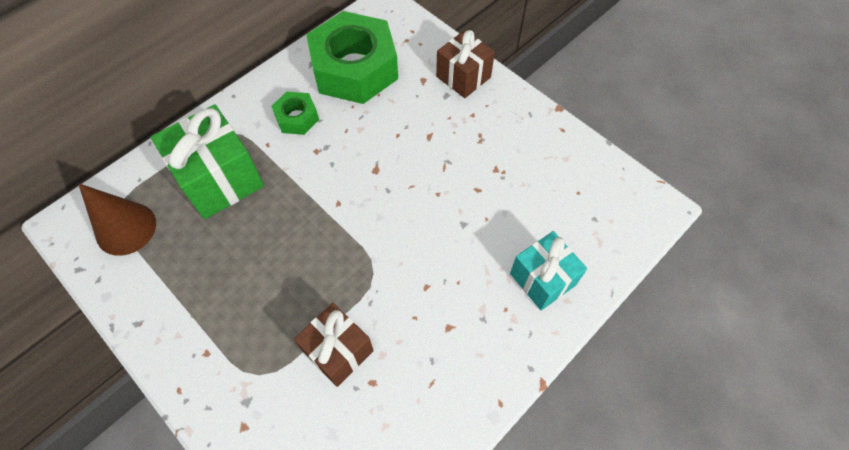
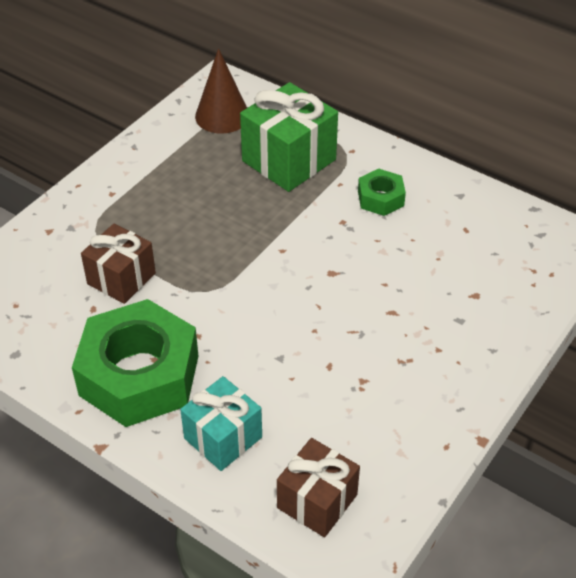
camera: 80 degrees right, 15 degrees down
(354, 68) = (467, 231): green nut -> green nut (139, 375)
(463, 77) = (495, 333): brown gift -> brown gift (317, 501)

